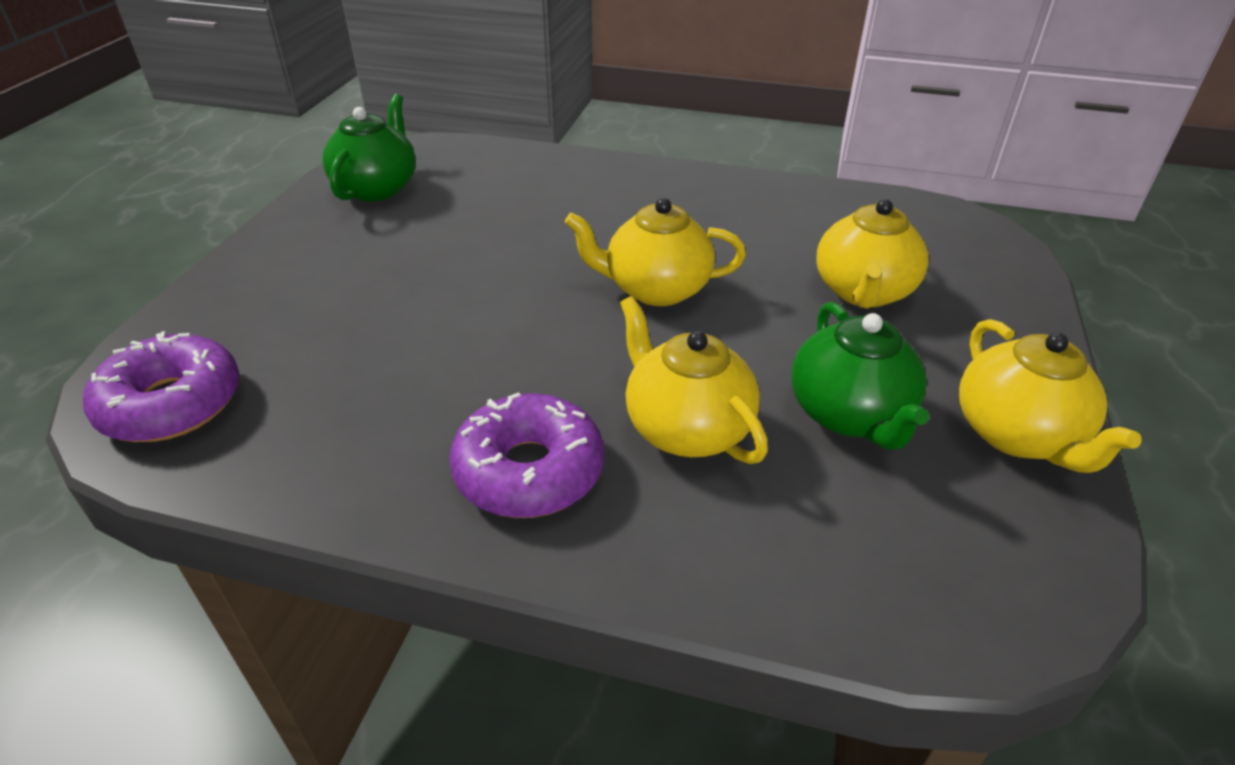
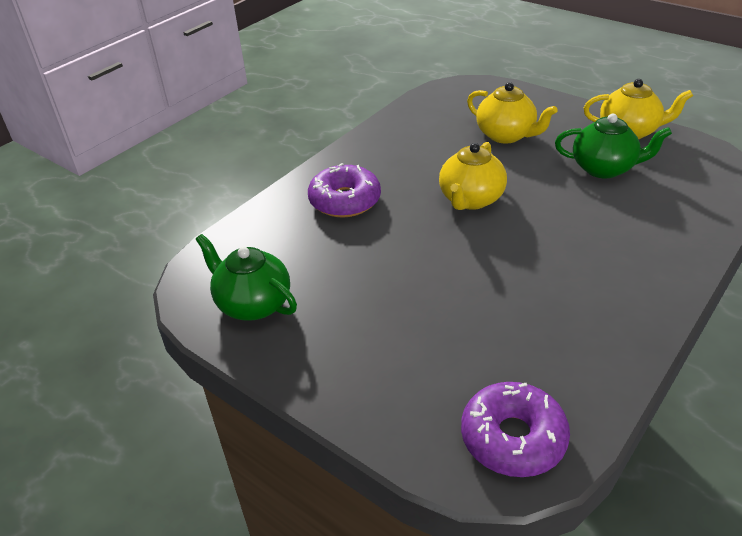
camera: 65 degrees left, 0 degrees up
(529, 471) = (621, 277): purple donut -> purple donut (345, 200)
(686, 428) = (601, 218): yellow teapot -> none

